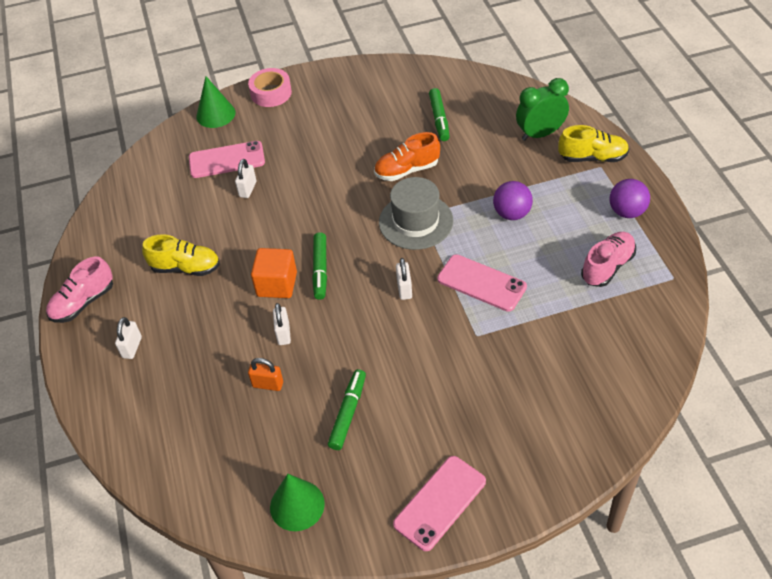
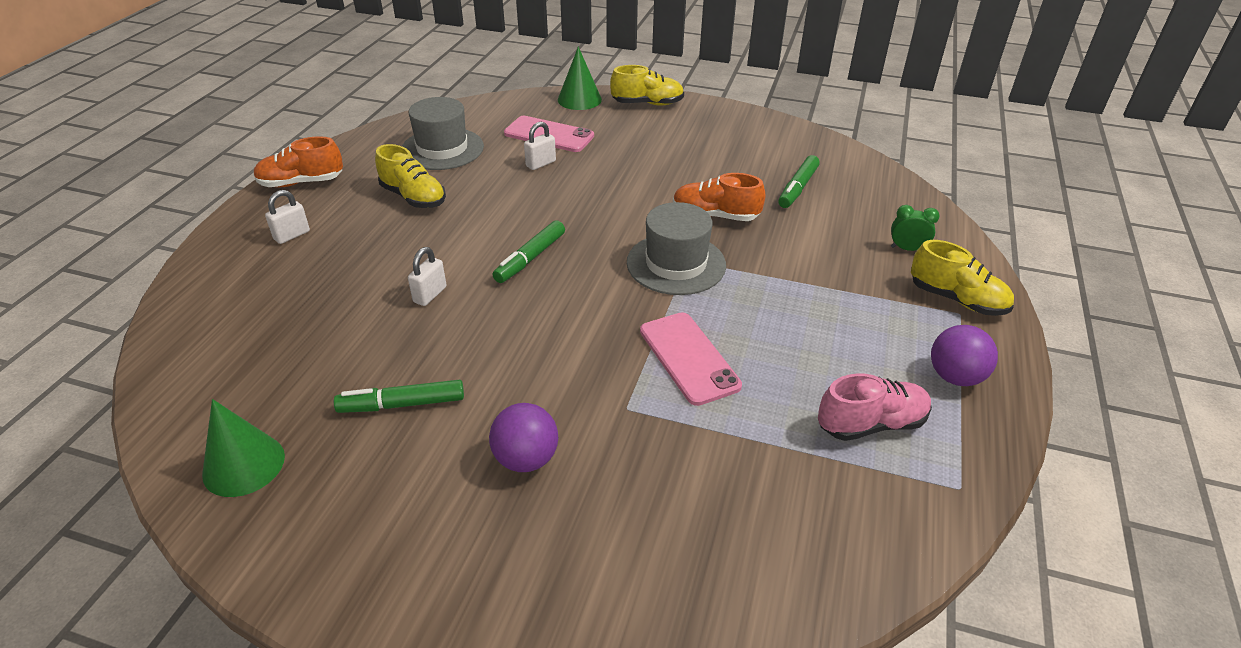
camera: 30 degrees right, 10 degrees down
(83, 302) = (301, 183): pink shoe -> orange shoe
(159, 215) = (442, 149): none -> grey hat
(268, 384) = (361, 331): orange padlock -> none
(271, 93) = (647, 104): pink tape -> yellow shoe
(277, 284) = (475, 250): orange cube -> none
(348, 413) = (402, 404): green marker -> green marker turned 150 degrees counterclockwise
(404, 289) = (595, 319): white padlock -> none
(440, 502) = (383, 569): pink phone -> none
(512, 214) = (796, 308): purple ball -> purple ball (526, 459)
(540, 134) = (907, 249): green clock -> green clock, size x0.57

